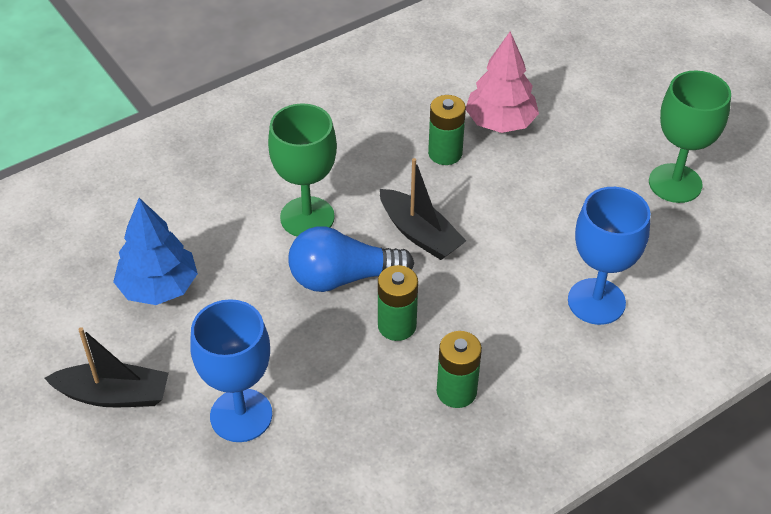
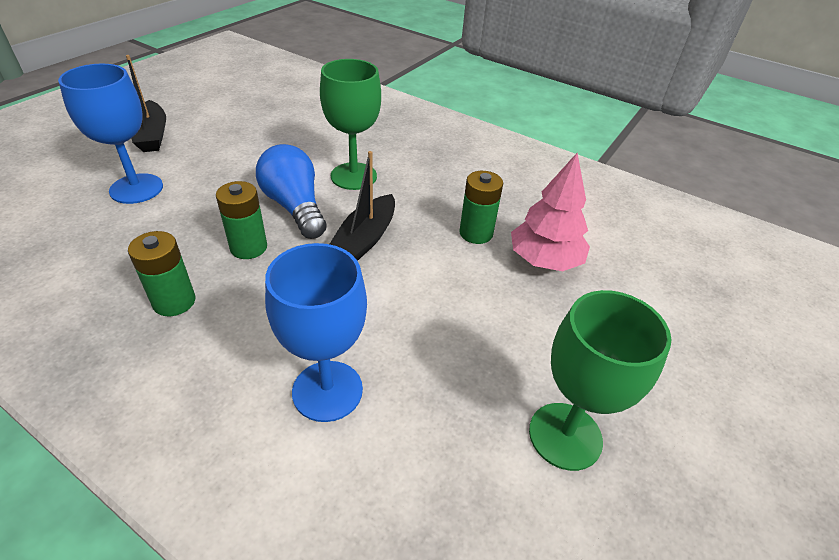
camera: 65 degrees right, 5 degrees down
(159, 287) = (255, 131): blue tree -> none

